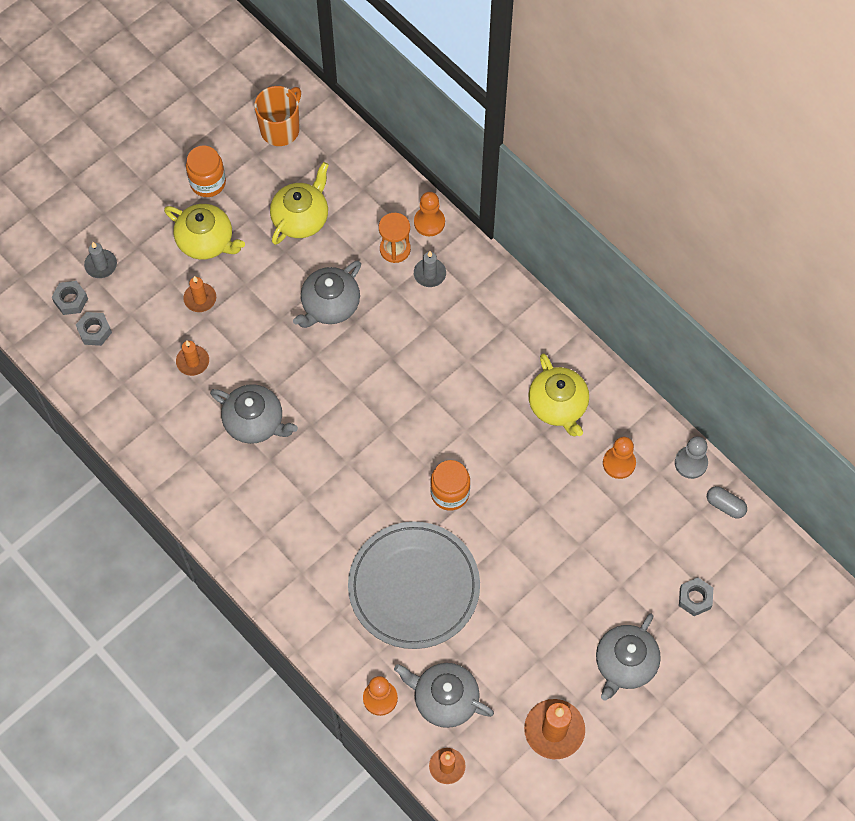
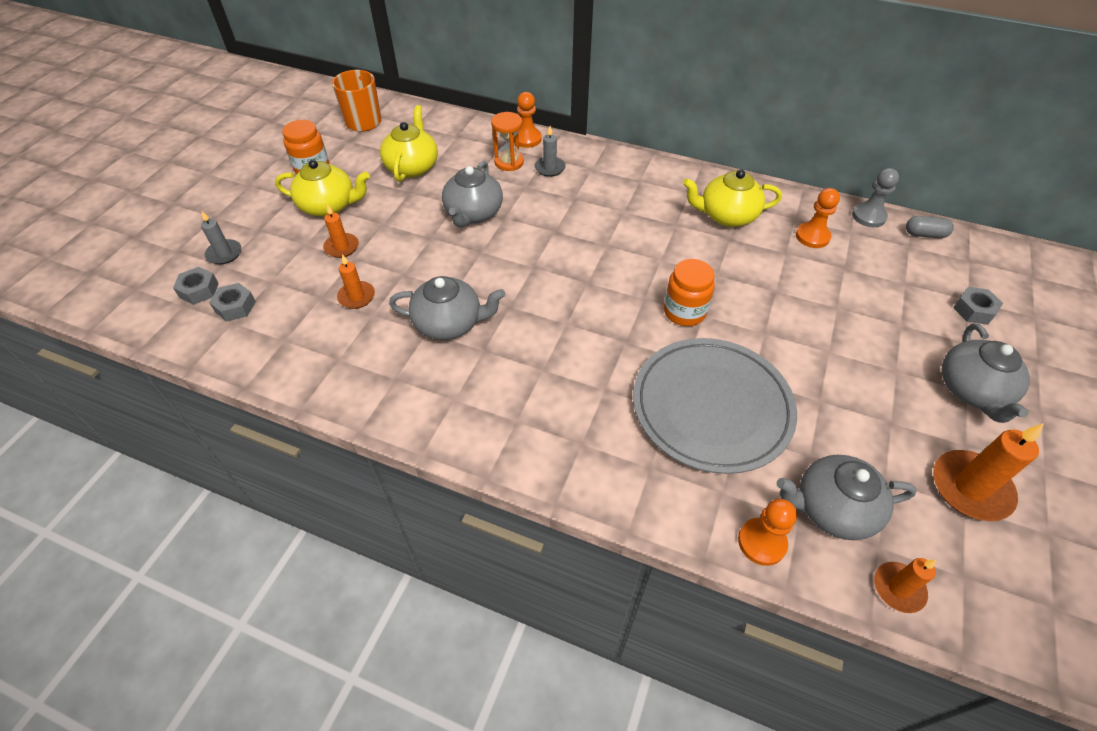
camera: 25 degrees left, 15 degrees down
(558, 405) = (726, 216): yellow teapot -> yellow teapot turned 135 degrees clockwise

